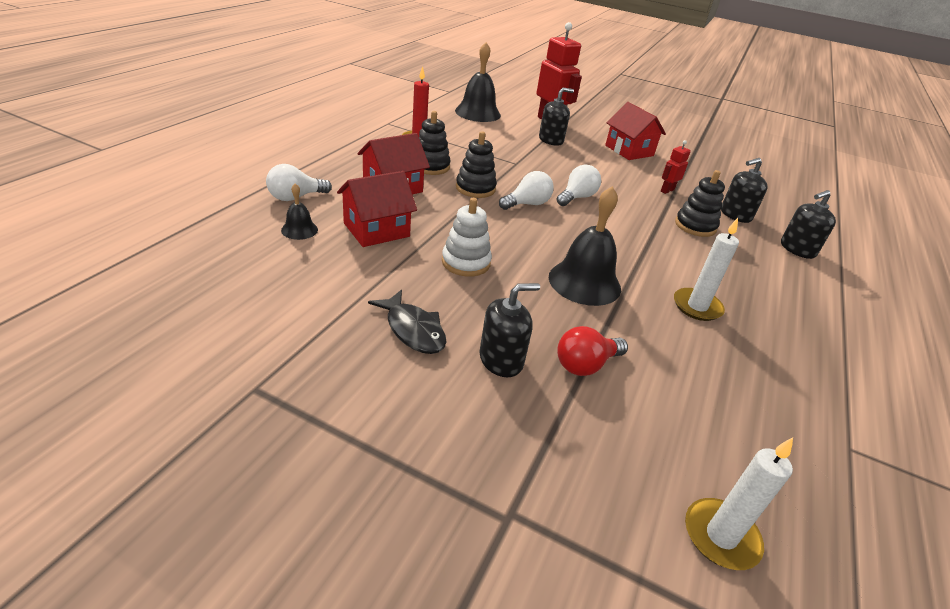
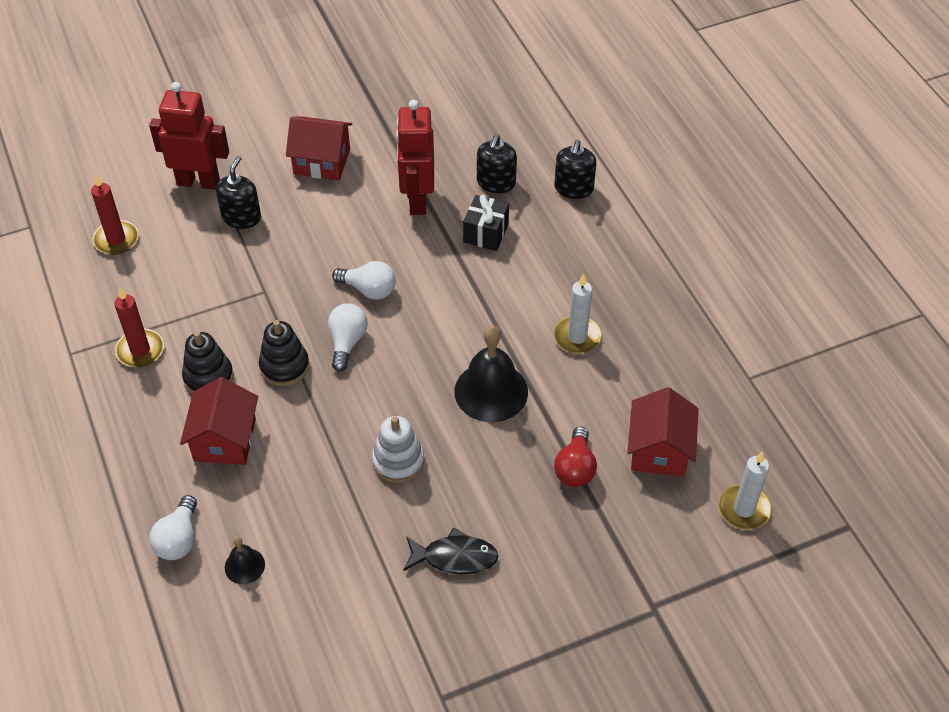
camera: 45 degrees left, 15 degrees up
(376, 230) = (294, 501): red house -> red house (659, 450)
(477, 113) = (116, 239): black bell -> red candle
(501, 360) = (530, 519): black soap dispenser -> none
(577, 197) = (369, 289): white light bulb -> white light bulb turned 120 degrees clockwise
(667, 190) = (417, 200): red robot -> red robot, size x2.08
(695, 226) = (486, 233): black stacking toy -> black gift

